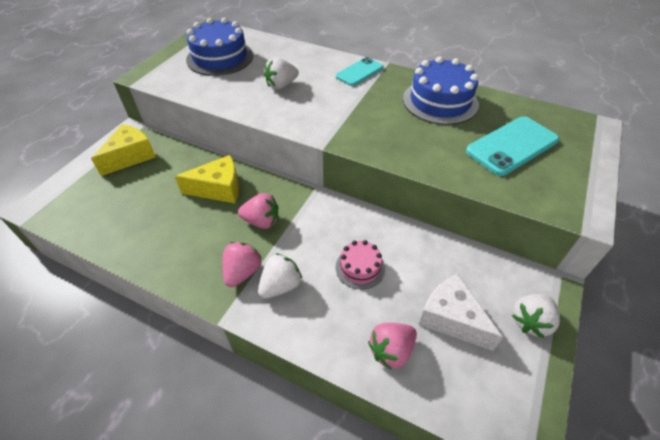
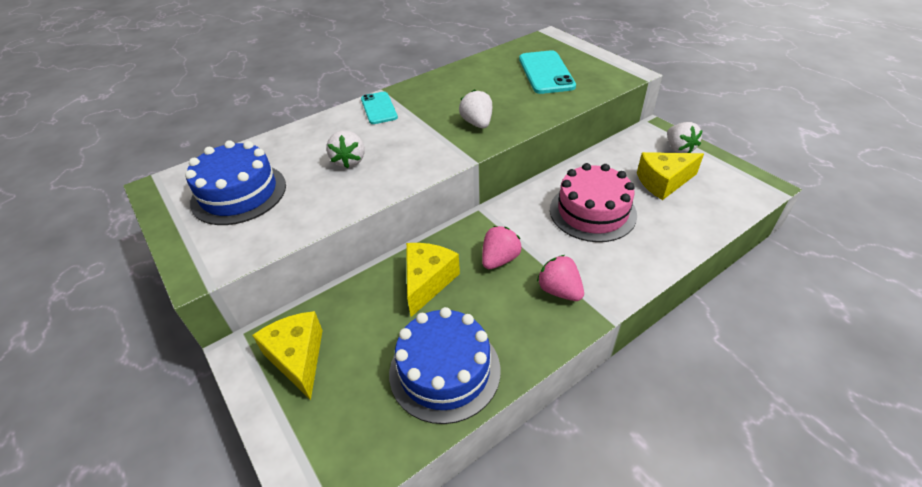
camera: 60 degrees left, 5 degrees down
(280, 286) = (589, 267): white strawberry -> white strawberry (477, 123)
(360, 267) = (592, 212): pink cake -> pink cake, size x1.82
(391, 351) = (681, 222): pink strawberry -> none
(440, 101) = (465, 83): blue cake -> blue cake (444, 370)
(451, 318) = (663, 182): white cheese -> yellow cheese

